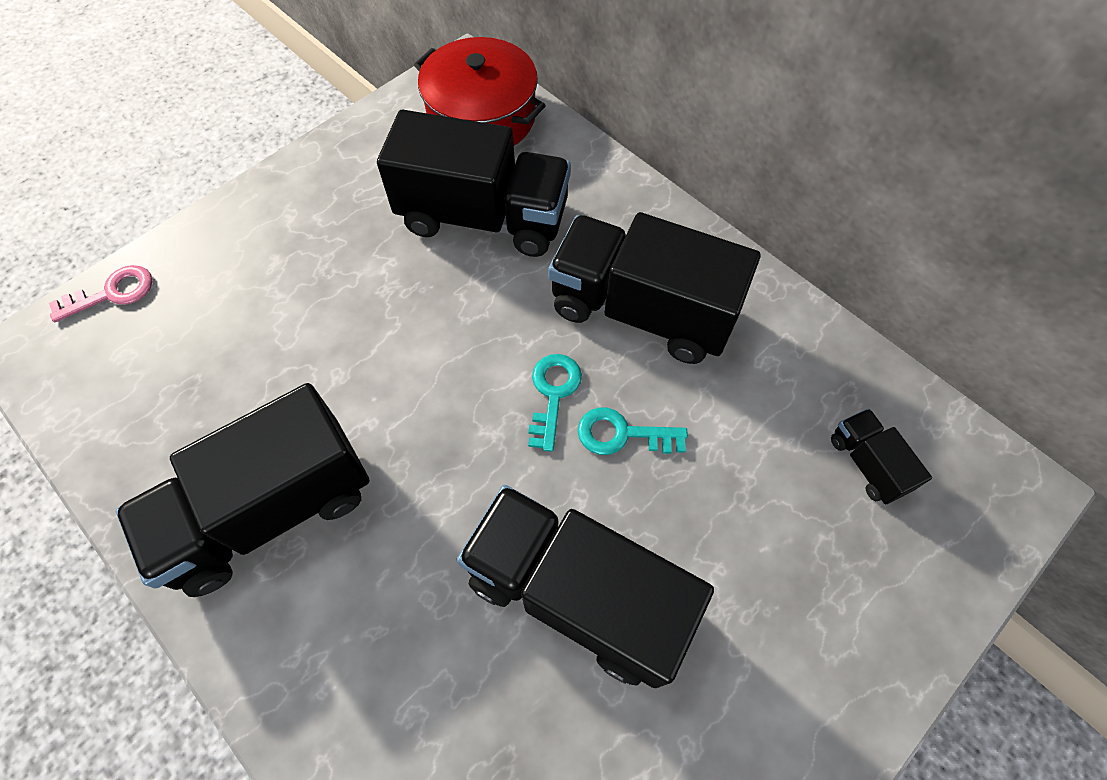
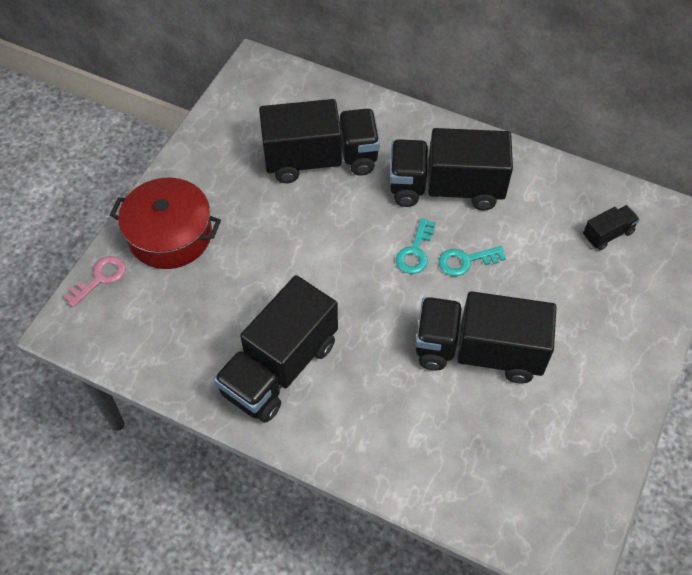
camera: 20 degrees left, 5 degrees down
(482, 117) = (286, 94): red pot -> red pot (170, 235)
(553, 394) = (415, 251): turquoise key -> turquoise key turned 150 degrees counterclockwise
(867, 463) = (607, 234): black truck -> black truck turned 105 degrees clockwise

